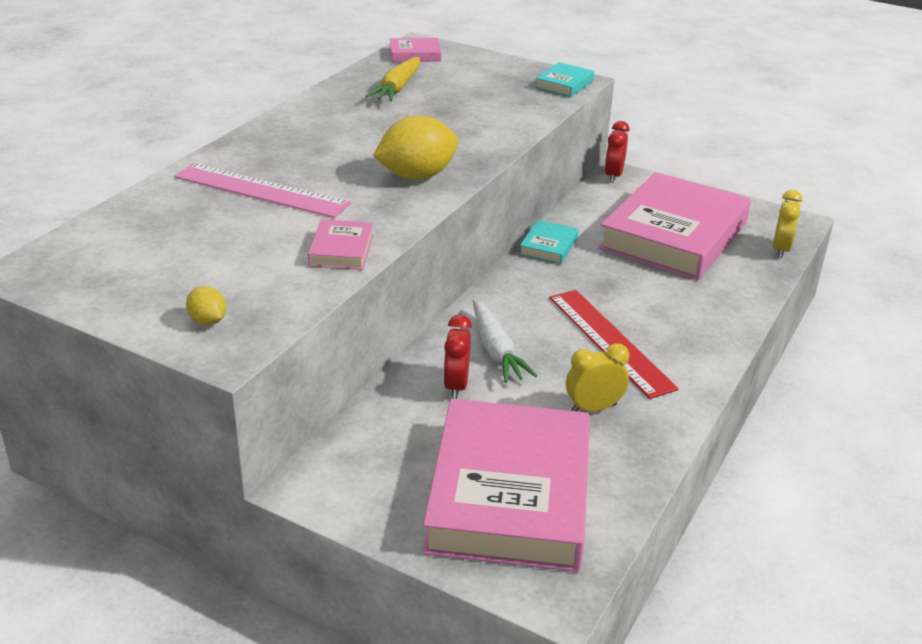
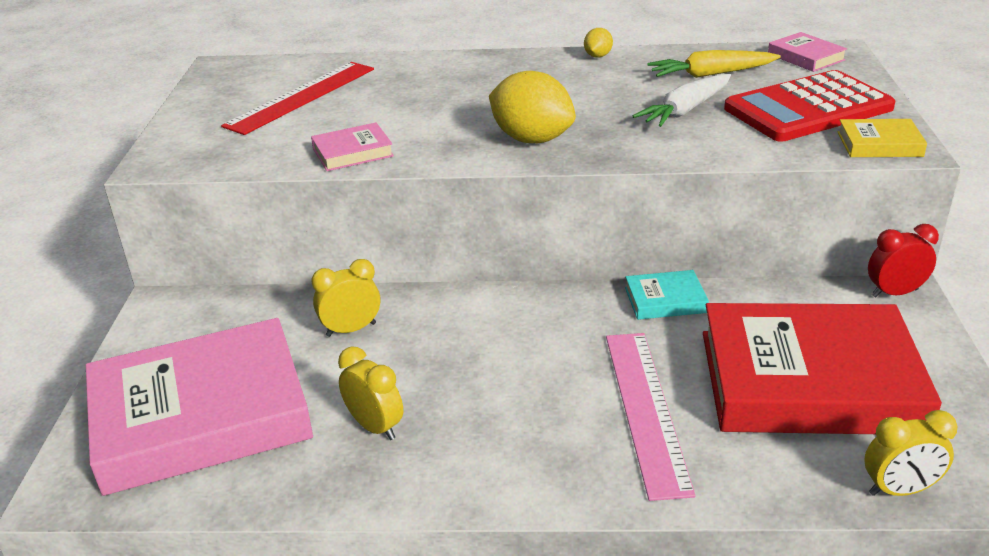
camera: 65 degrees right, 0 degrees up
(208, 321) = (197, 142): yellow lemon -> yellow lemon (597, 56)
(261, 190) = (423, 91): pink ruler -> pink ruler (646, 409)
(456, 386) = (351, 329): red clock -> yellow clock
(491, 82) = (808, 108): none -> red calculator
(496, 350) = (430, 332): white carrot -> white carrot (685, 110)
(564, 84) = (879, 144): turquoise book -> yellow book
(610, 341) = (512, 400): red ruler -> red ruler (301, 97)
(673, 235) = (809, 381): pink book -> red book

